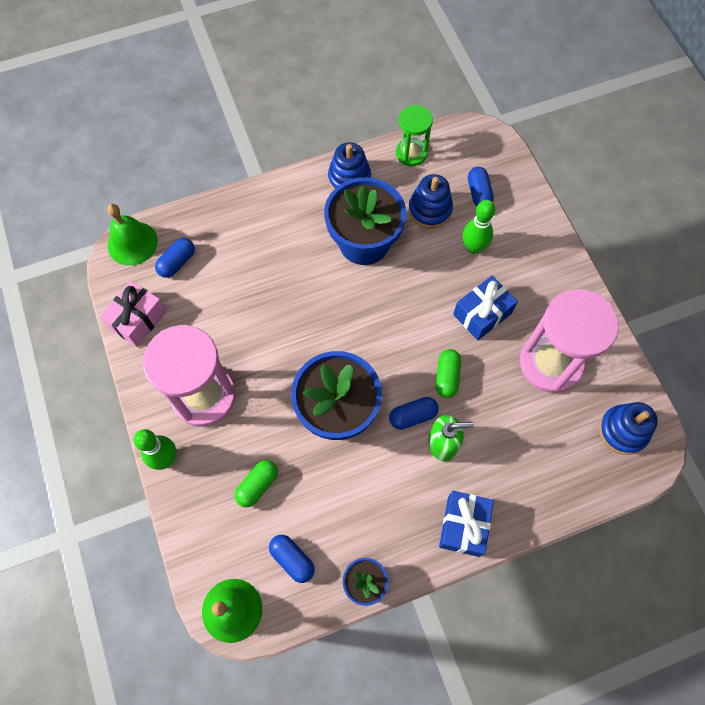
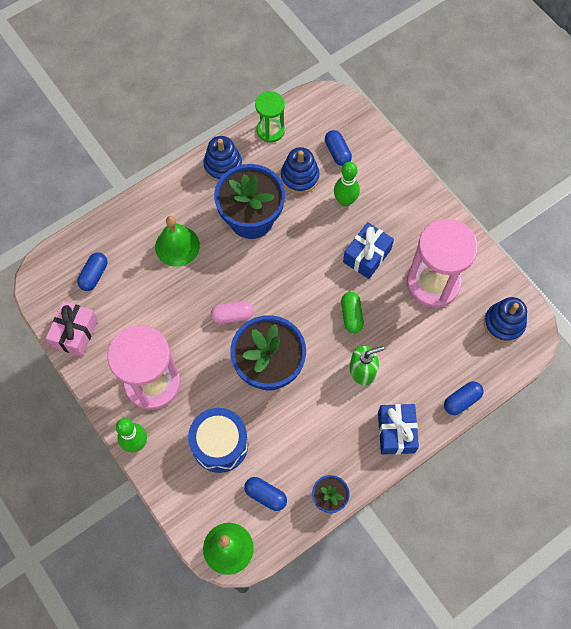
camera: 15 degrees left, 0 degrees up
(132, 243) = (49, 268): green bell -> green bell (177, 246)
(258, 485) = (220, 444): green capsule -> blue drum
(313, 343) = (232, 316): none -> pink capsule
(412, 416) = (332, 355): blue capsule -> blue capsule (461, 400)

